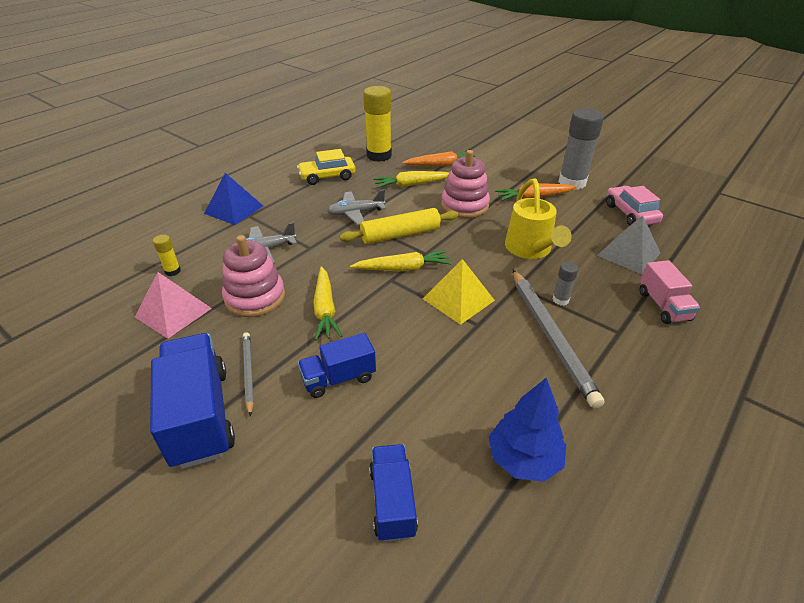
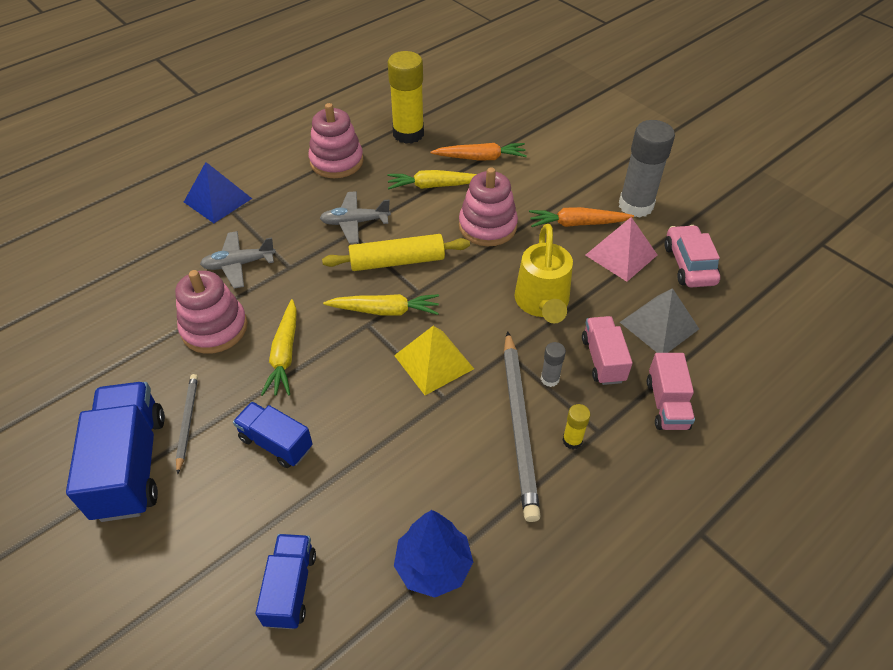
camera: 10 degrees right, 10 degrees up
(172, 271) = (135, 281): yellow glue stick -> yellow glue stick (572, 440)
(173, 312) = (127, 336): pink pyramid -> pink pyramid (621, 255)
(327, 177) = (336, 161): yellow car -> pink stacking toy
(338, 378) = (276, 443): blue truck -> blue truck turned 45 degrees clockwise
(597, 281) = (603, 360): none -> pink truck

